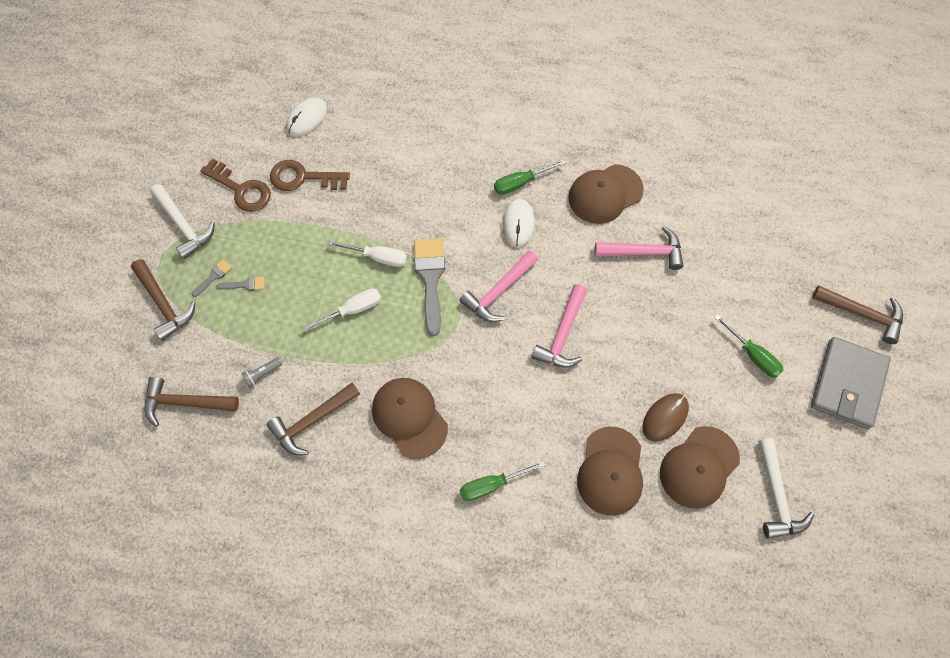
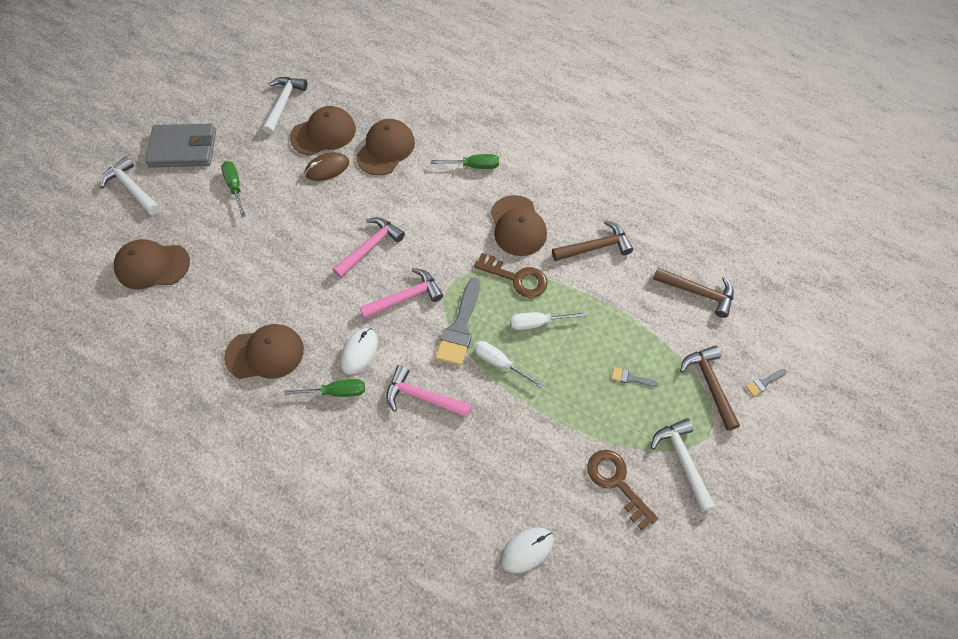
camera: 160 degrees left, 5 degrees down
(213, 277) = (659, 395): grey brush -> grey brush (764, 383)
(262, 374) = (629, 294): grey flashlight -> none
(303, 177) = (549, 474): brown key -> brown key (516, 278)
(644, 252) = (265, 289): pink hammer -> pink hammer (423, 397)
(771, 238) = (152, 265): none -> brown cap
(847, 384) = (183, 148): grey wallet -> grey wallet turned 45 degrees clockwise
(862, 314) = (132, 188): brown hammer -> white hammer

